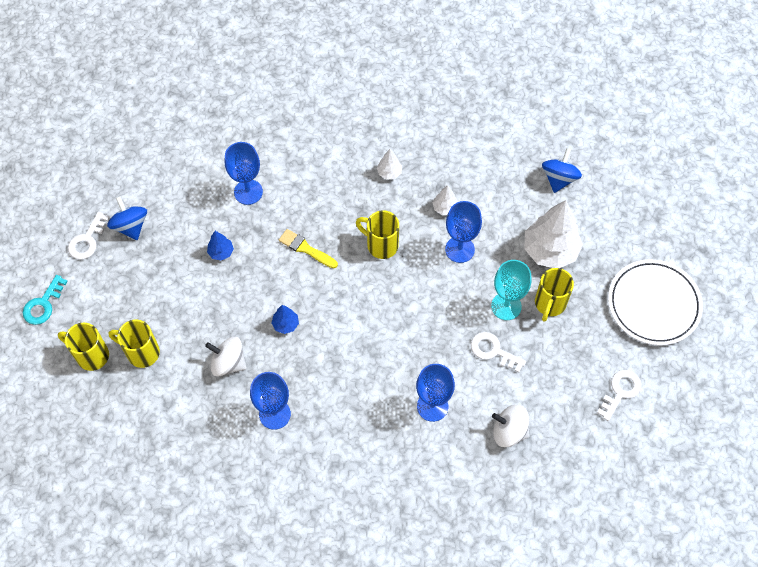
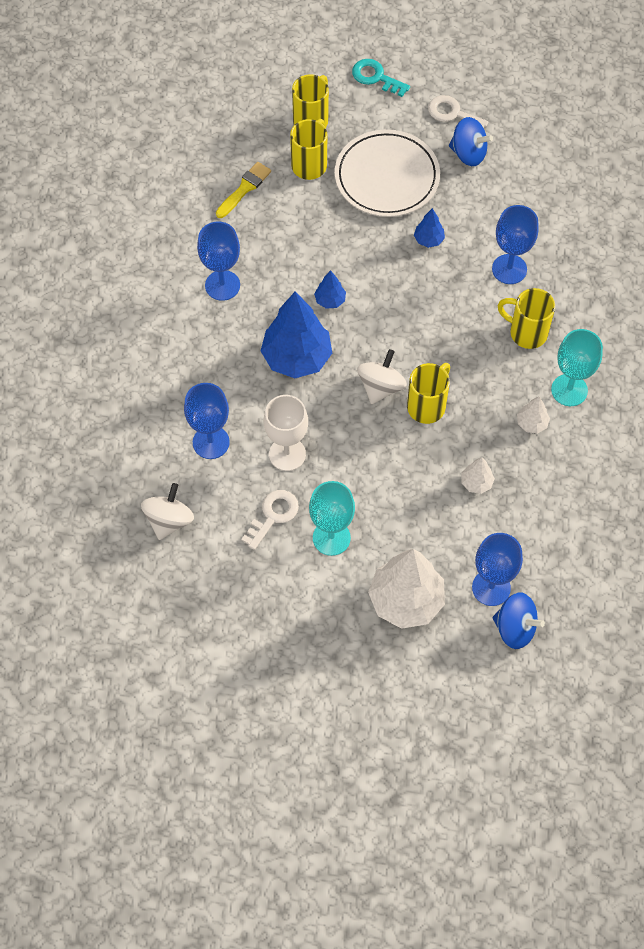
camera: 95 degrees right, 0 degrees up
(130, 226) = (468, 153): blue spinning top -> blue spinning top turned 45 degrees clockwise
(228, 363) = (288, 244): white spinning top -> white spinning top (381, 387)
(306, 248) = (427, 325): yellow brush -> yellow brush (244, 189)
(344, 346) = (296, 358): none -> blue tree
(357, 148) = (569, 390): none -> turquoise goblet
(436, 345) = (287, 454): none -> white goblet
(459, 249) = (415, 493): blue goblet -> blue goblet (491, 588)
(549, 304) = (329, 589): yellow mug -> yellow mug (526, 332)
(620, 391) = (202, 654): white key -> none
(653, 304) = (317, 717): white plate -> white plate (387, 177)

